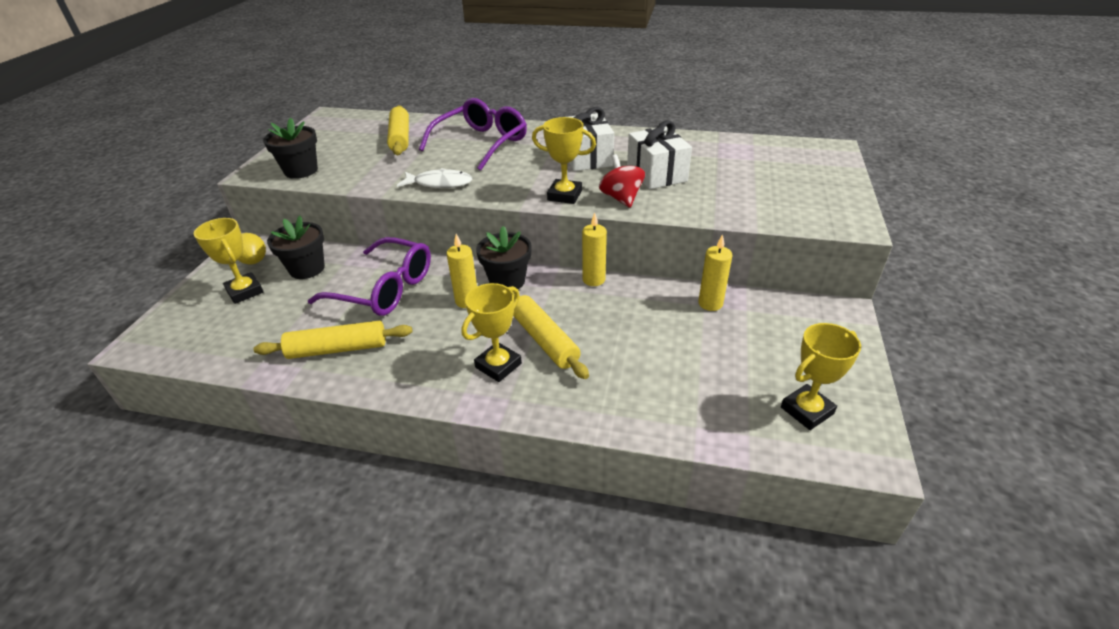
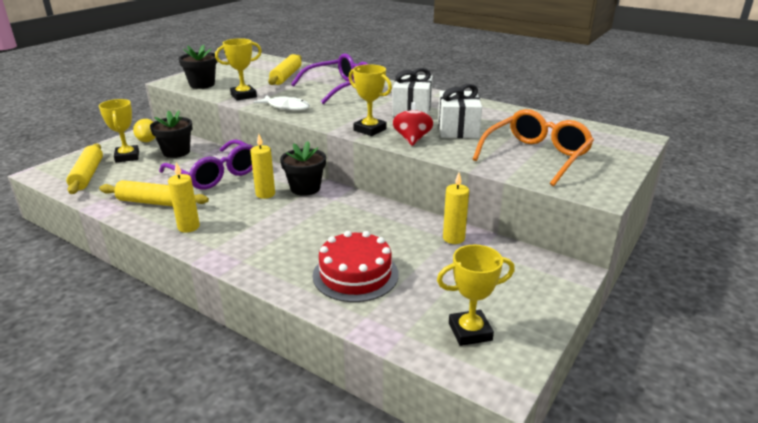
camera: 20 degrees right, 10 degrees down
(498, 365) = (252, 238): yellow trophy -> yellow trophy (243, 96)
(544, 340) = (299, 231): yellow rolling pin -> yellow rolling pin (88, 175)
(593, 280) = (372, 201): yellow candle -> yellow candle (188, 227)
(647, 378) = (355, 274): none -> red cake
(761, 192) = (536, 156): none -> orange glasses

